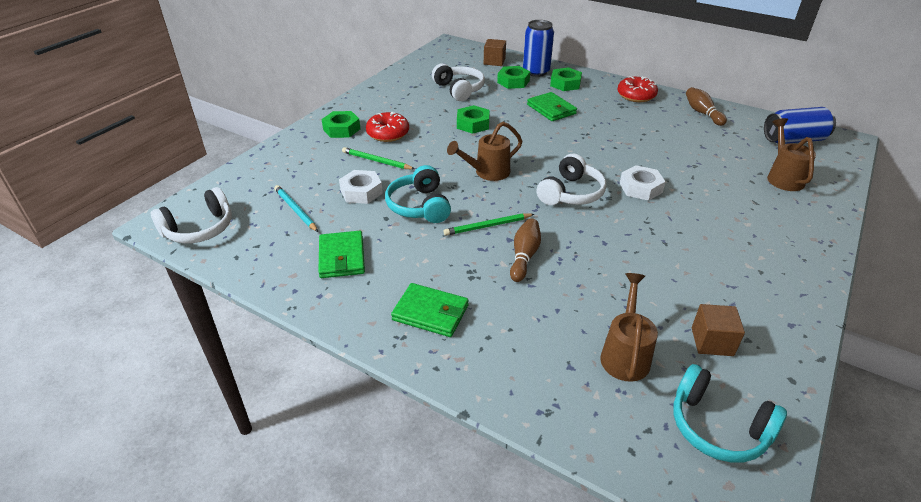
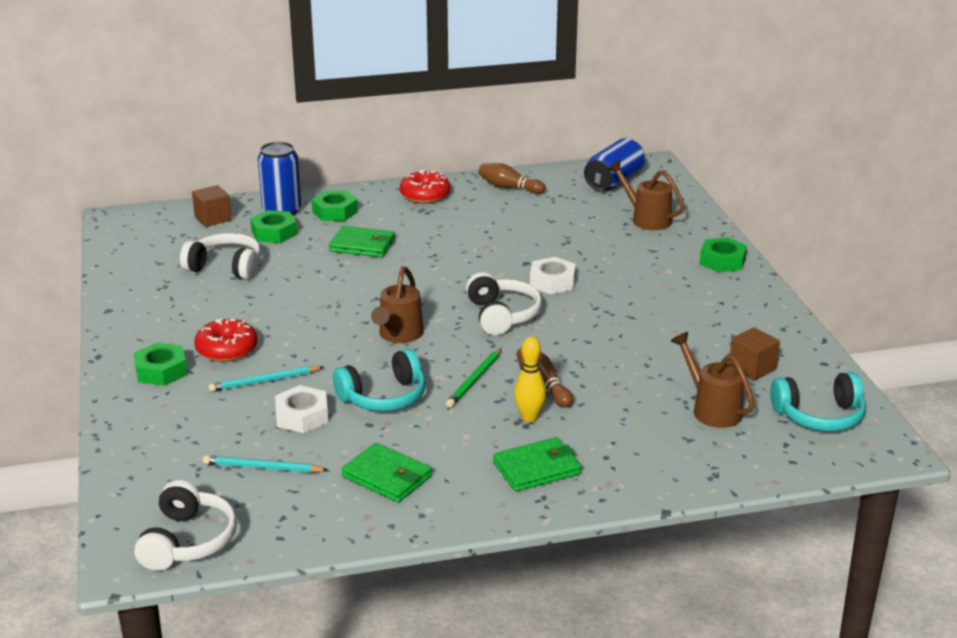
camera: 45 degrees left, 10 degrees down
(376, 161) = (264, 381): green pencil -> turquoise pencil
(419, 206) = (384, 397): turquoise headphones -> turquoise headphones turned 60 degrees counterclockwise
(473, 124) = (305, 297): green nut -> green nut (722, 261)
(482, 273) = (529, 417): none -> yellow bowling pin

